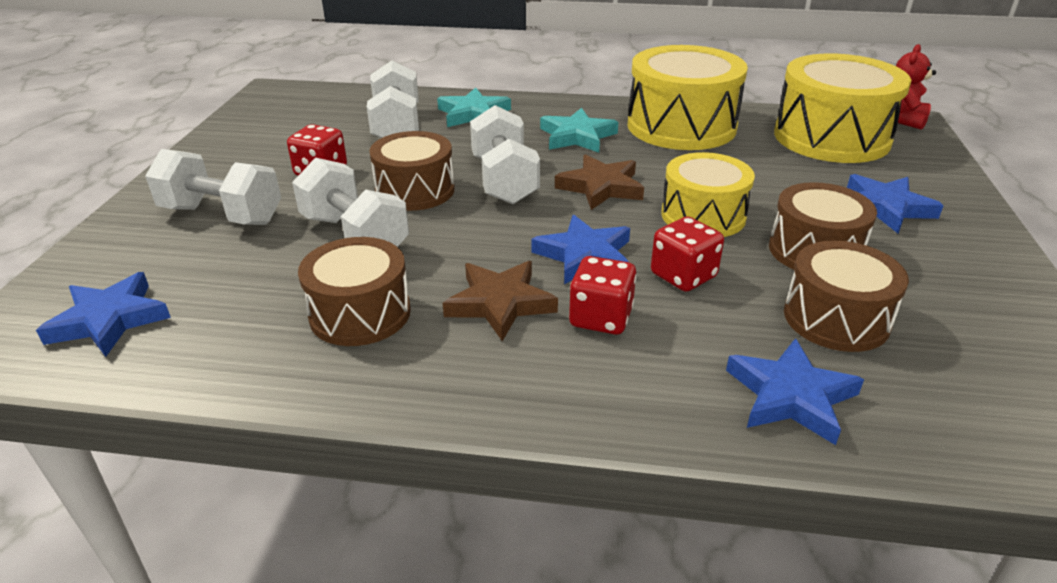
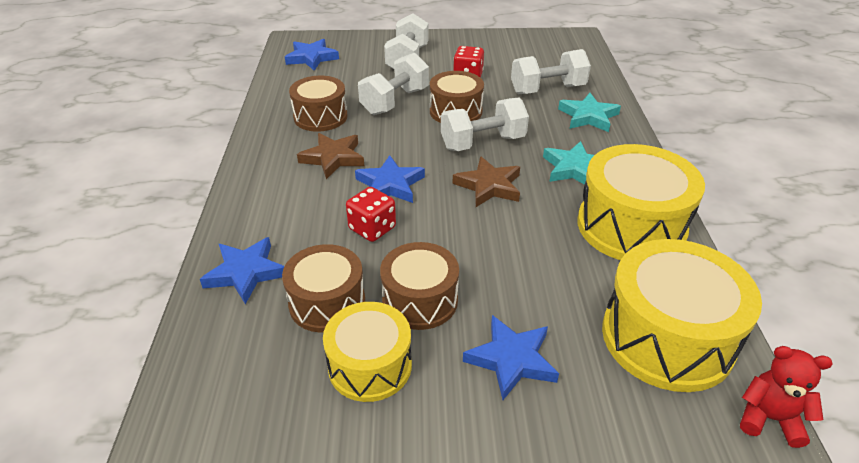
camera: 80 degrees right, 5 degrees up
(601, 318) = (321, 195): red dice -> none
(703, 215) = (460, 239): yellow drum -> yellow drum (370, 366)

